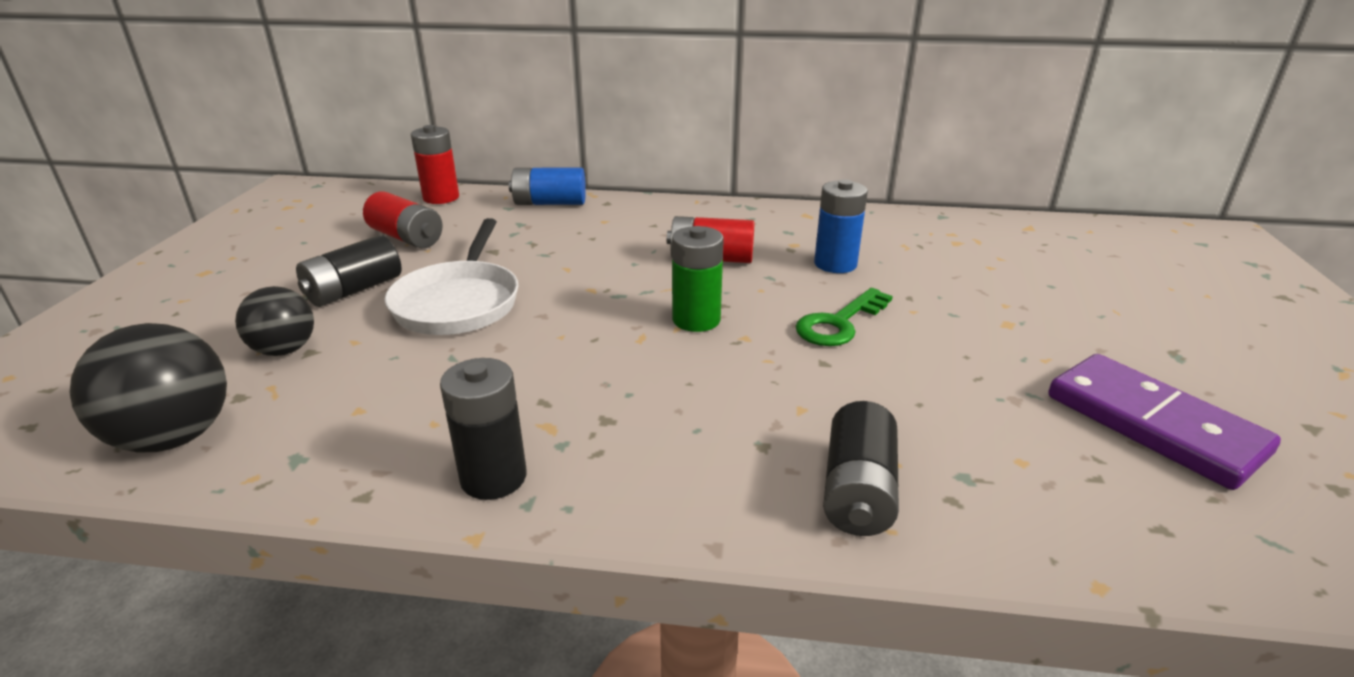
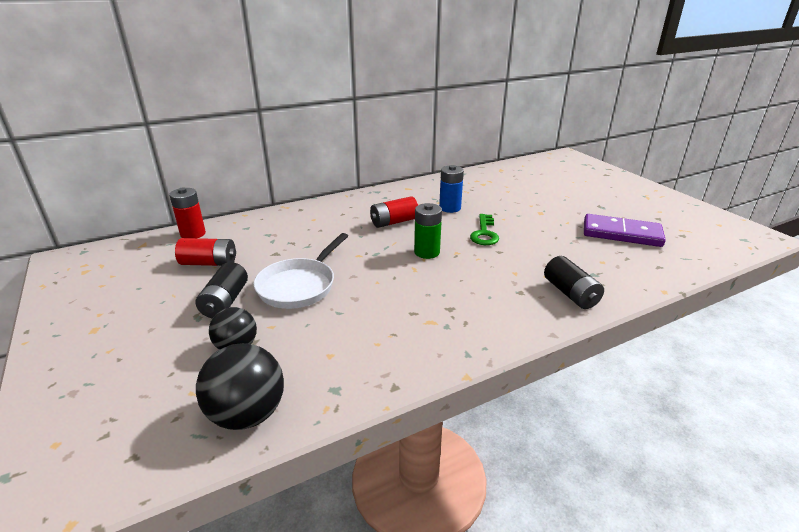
camera: 35 degrees left, 0 degrees up
(458, 302) = (299, 286): white pan -> white pan turned 60 degrees clockwise
(493, 477) = (439, 351): black battery -> none
(549, 203) = (268, 218): blue battery -> none

